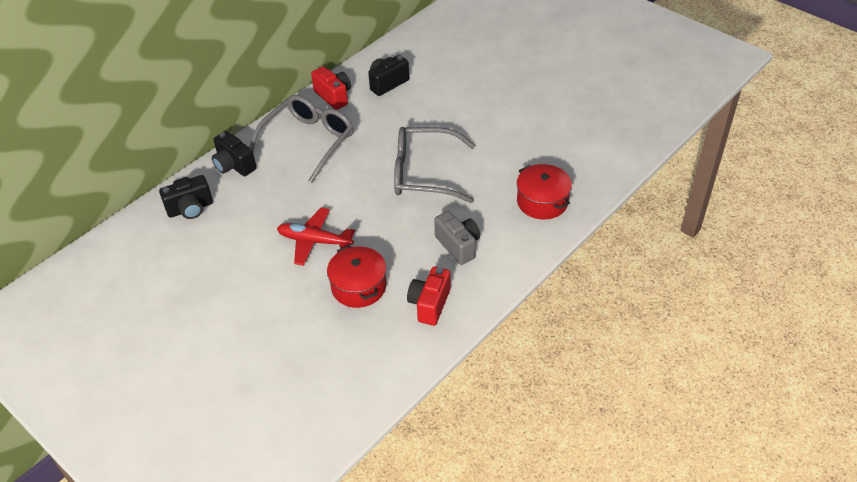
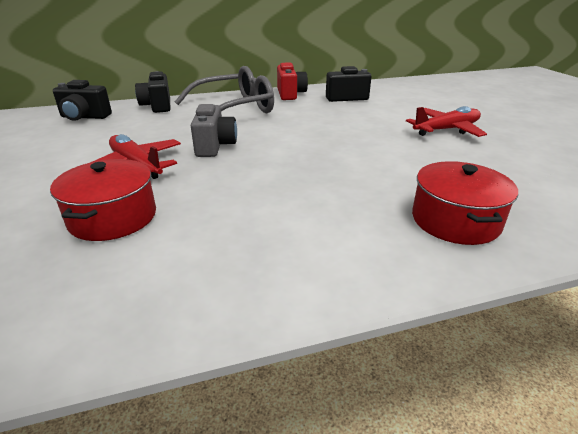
camera: 30 degrees right, 15 degrees down
(424, 173) = (316, 152): grey glasses -> none
(429, 304) = (163, 276): red camera -> none
(458, 246) = (285, 224): grey camera -> grey camera (215, 146)
(494, 105) = (446, 130): none -> red plane

